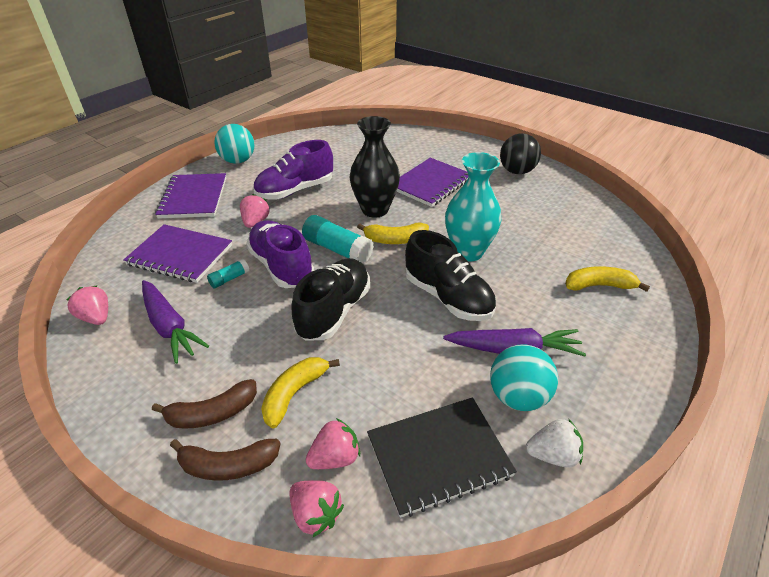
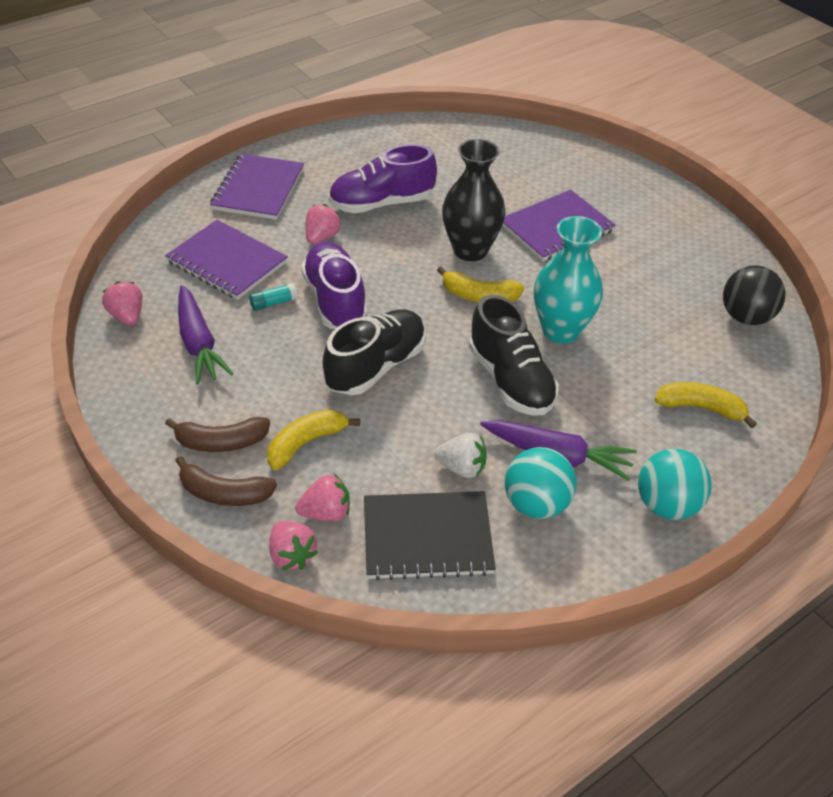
camera: 15 degrees right, 5 degrees up
(238, 161) = (324, 146): turquoise ball -> turquoise ball (666, 505)
(337, 249) = (406, 293): turquoise glue stick -> none
(516, 171) = (681, 232): black ball -> black ball (745, 317)
(552, 455) = (543, 566): white strawberry -> white strawberry (462, 468)

